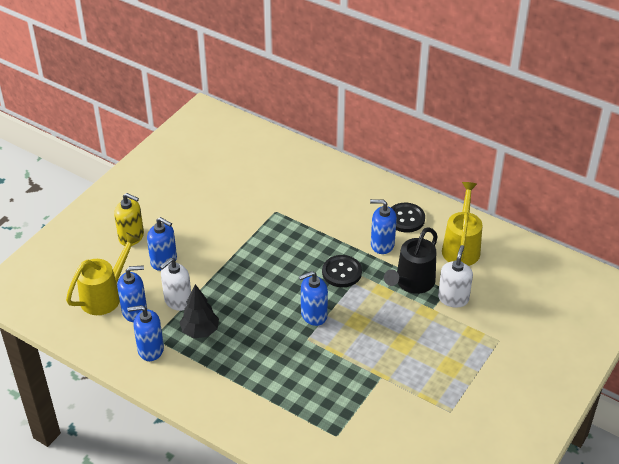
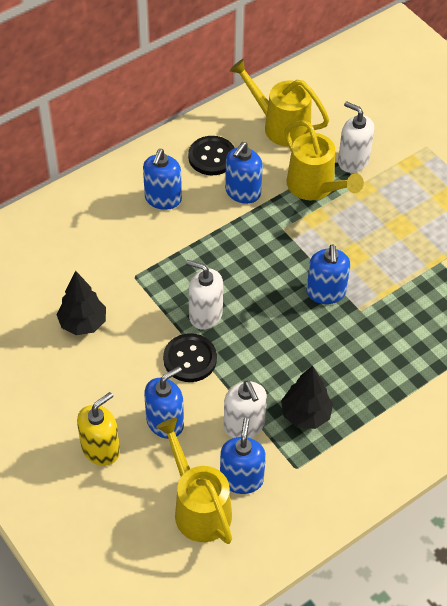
camera: 70 degrees left, 10 degrees up
(150, 349) = (315, 477): blue soap dispenser -> blue soap dispenser (163, 199)
(224, 199) = (83, 323): none -> black tree
(261, 255) = (205, 314): none -> white soap dispenser
(341, 272) = (270, 244): black button -> black button (190, 359)
(411, 283) = (315, 187): black watering can -> yellow watering can

